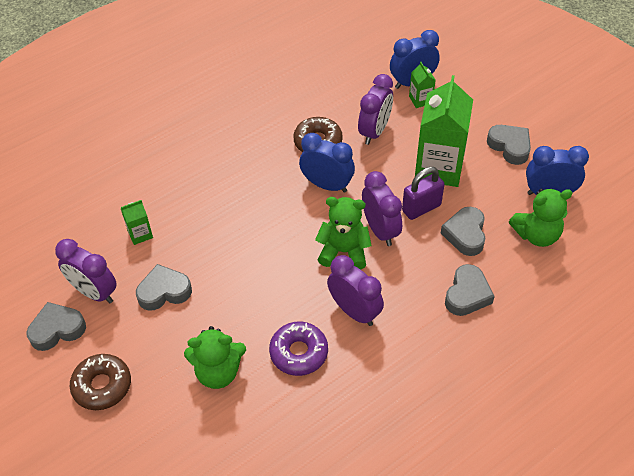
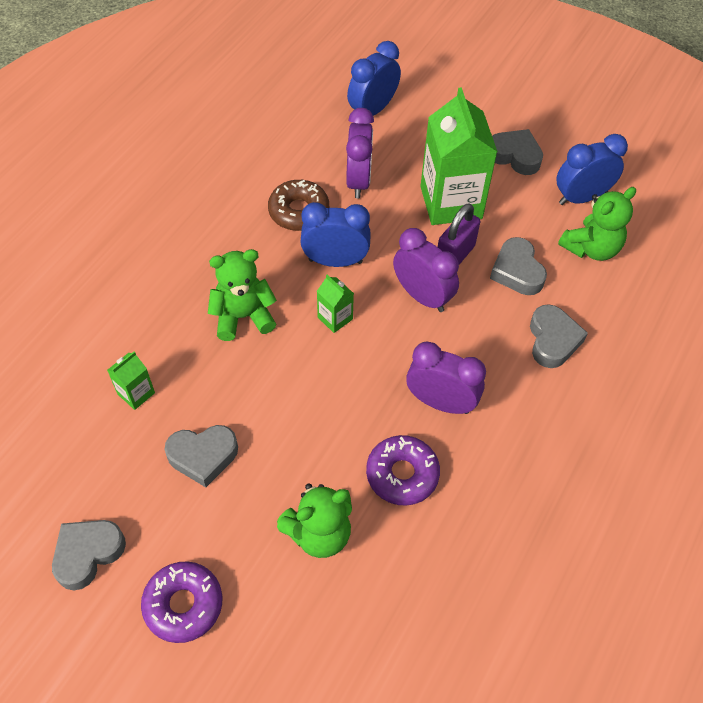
camera: 25 degrees left, 5 degrees up
(94, 292) = (113, 488): purple clock -> none
(102, 386) = (183, 605): brown donut -> purple donut
(164, 291) = (203, 456): grey heart -> grey heart turned 150 degrees counterclockwise
(344, 251) = (393, 335): green teddy bear -> green teddy bear (243, 316)
(420, 100) = (392, 128): green carton -> green carton (335, 318)

